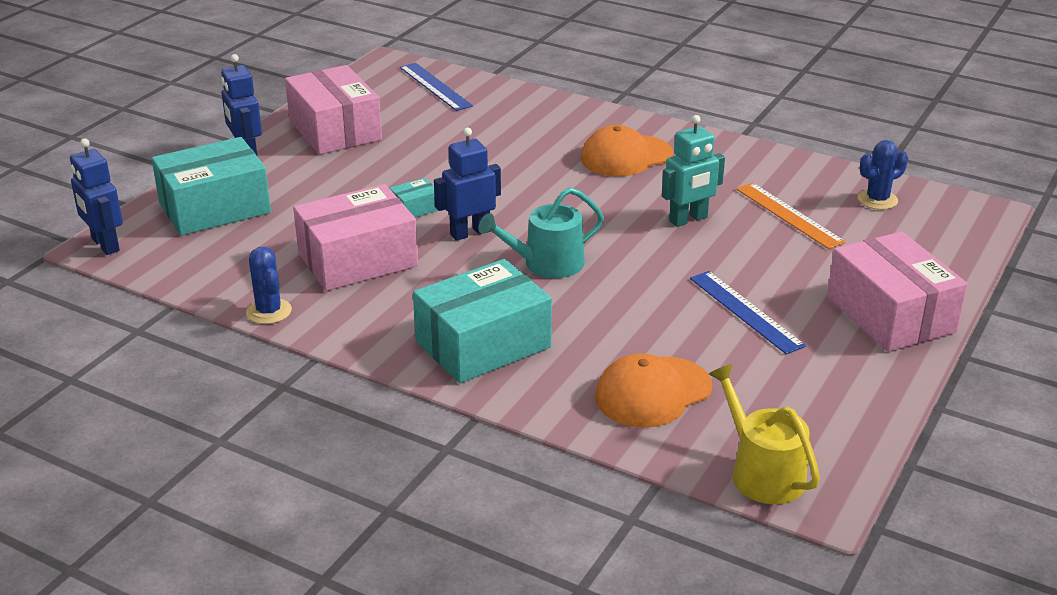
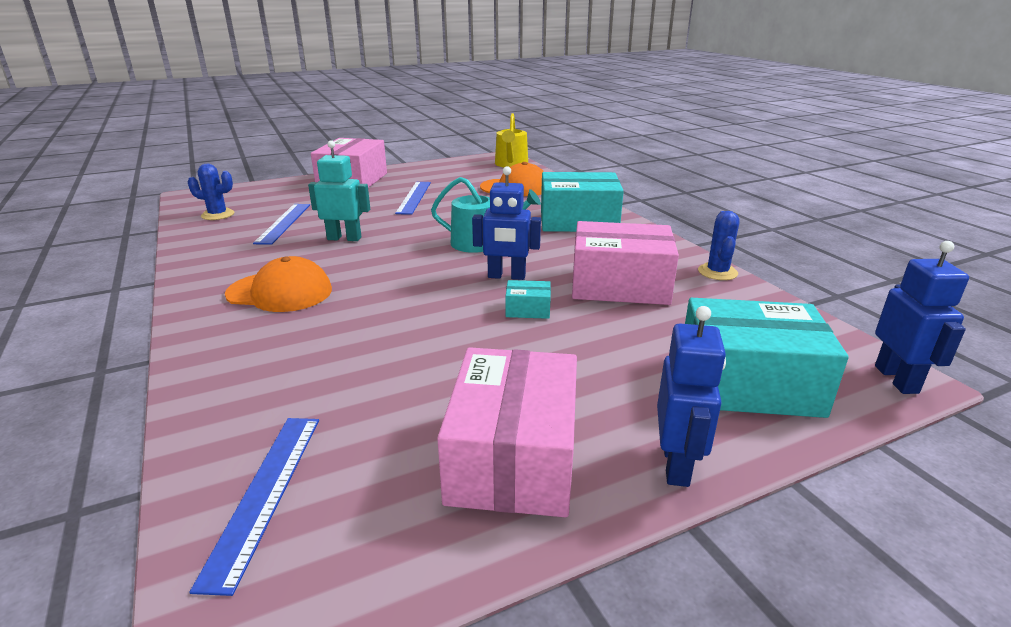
camera: 145 degrees left, 5 degrees down
(788, 215) = (284, 223): orange ruler -> blue ruler

